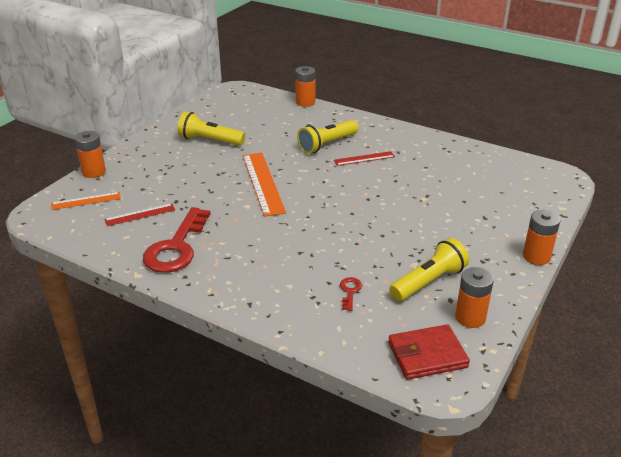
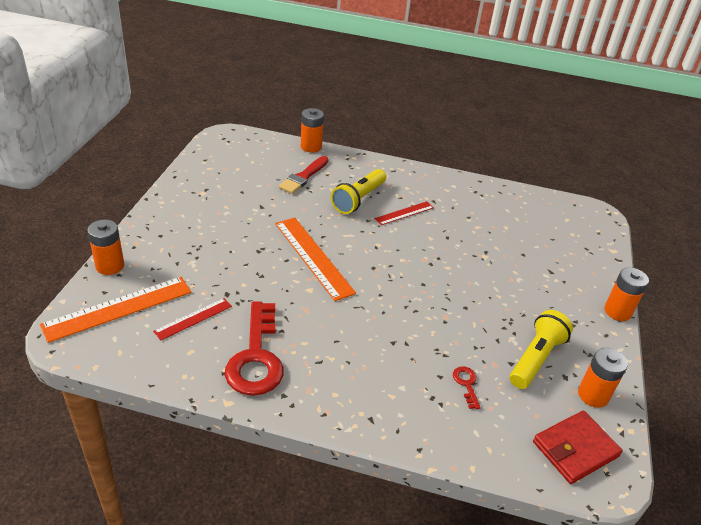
camera: 20 degrees left, 5 degrees up
(86, 201) = (118, 308): orange ruler -> orange ruler, size x1.80
(210, 140) = (229, 207): yellow flashlight -> none
(286, 124) = (303, 177): none -> red brush

